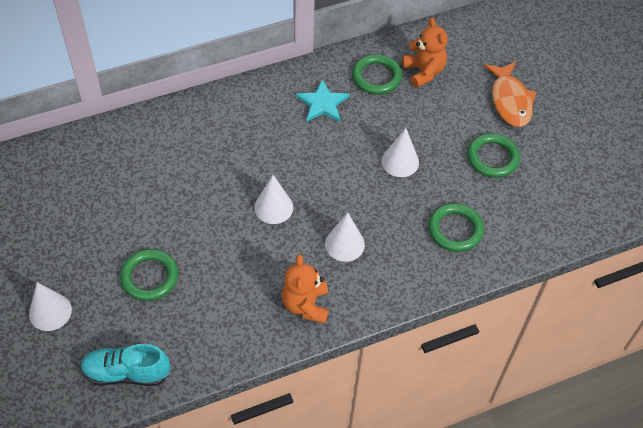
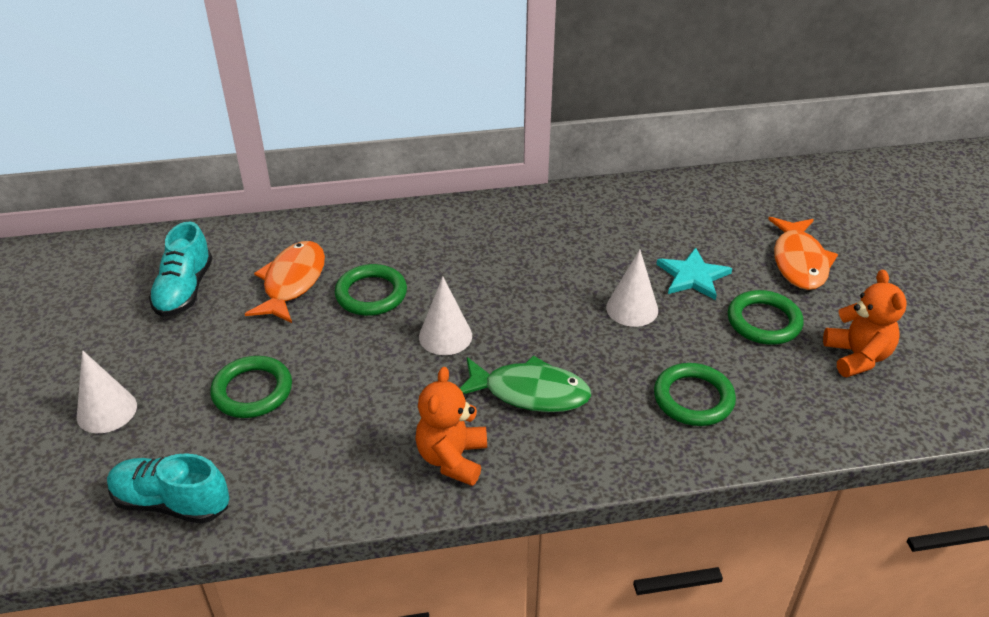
camera: 15 degrees right, 15 degrees down
(65, 199) = (184, 290): none -> turquoise shoe
(145, 178) = (292, 282): none -> orange fish
(322, 103) = (544, 234): turquoise star -> turquoise star (693, 276)
(344, 244) = (529, 392): white cone -> green fish
(376, 77) = (622, 216): green ring -> green ring (371, 294)
(423, 72) = (686, 218): orange teddy bear -> orange teddy bear (857, 357)

